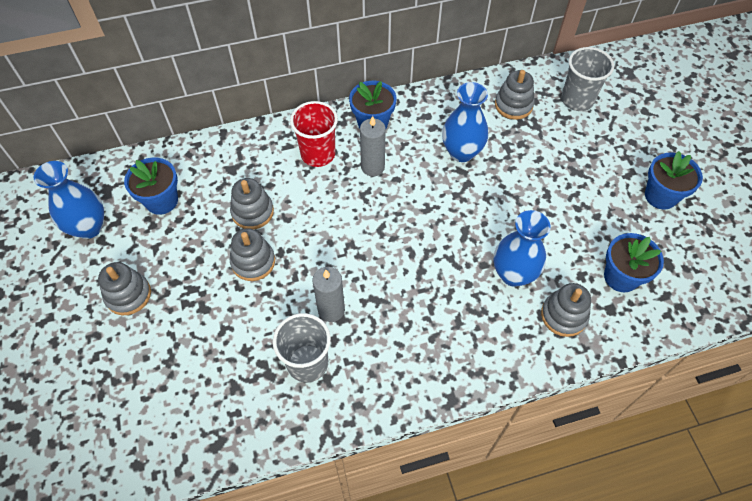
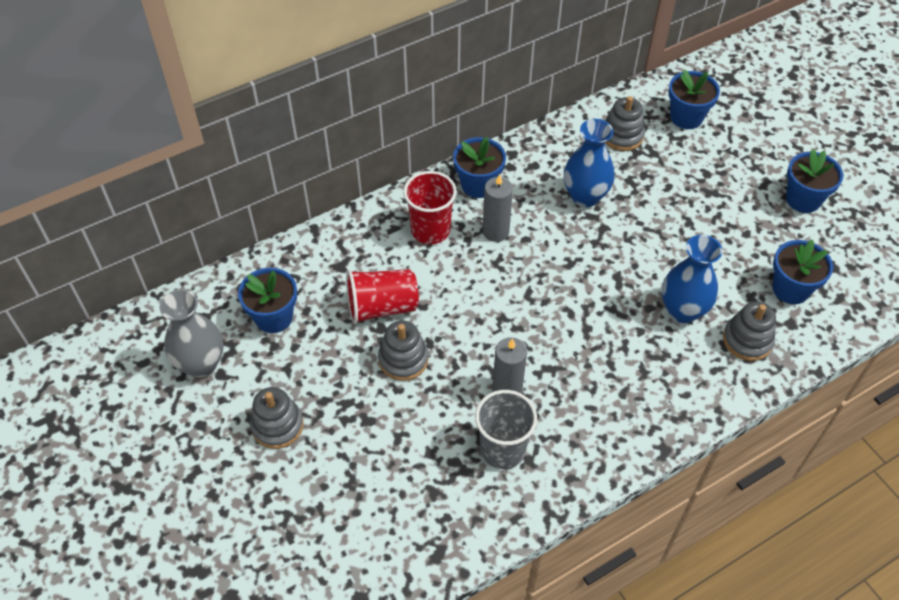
camera: 15 degrees left, 5 degrees down
(89, 227) = (201, 364): blue vase -> grey vase
(252, 212) = (382, 307): grey stacking toy -> red cup
(577, 100) = (686, 117): grey cup -> blue flower pot

